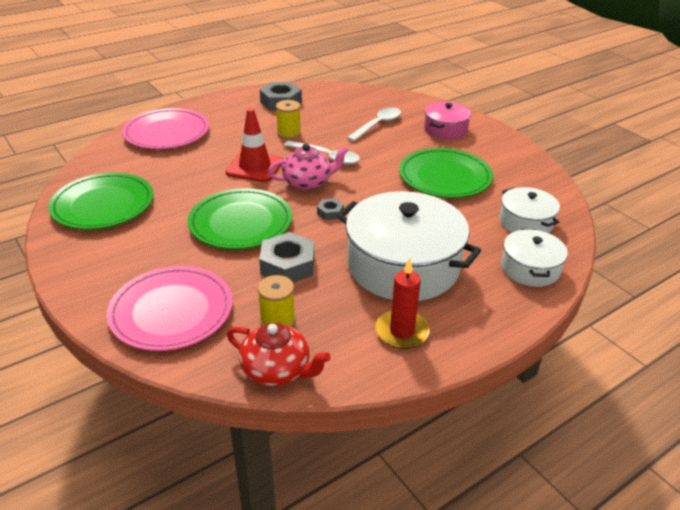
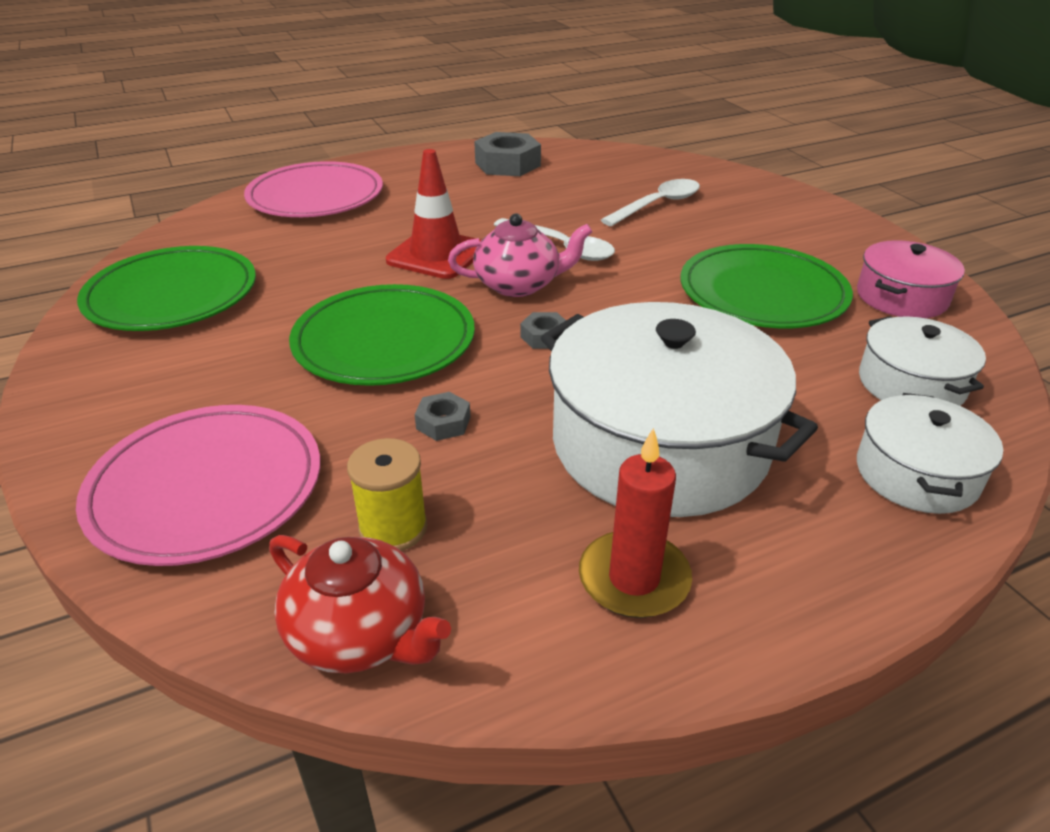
camera: 10 degrees right, 0 degrees up
(287, 265) = (443, 423): grey nut -> grey nut, size x0.51
(289, 133) = (507, 209): yellow spool -> none
(445, 129) = (773, 218): pink pot -> pink pot (901, 297)

